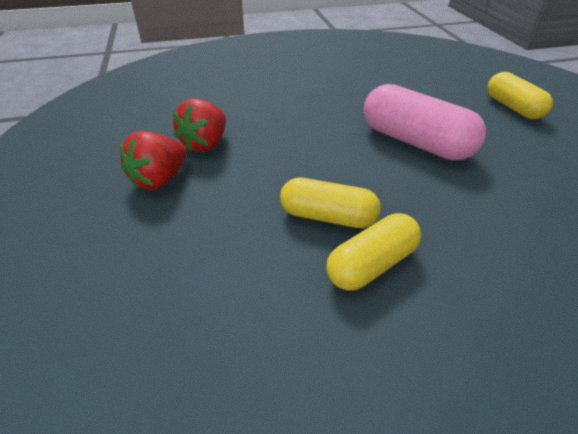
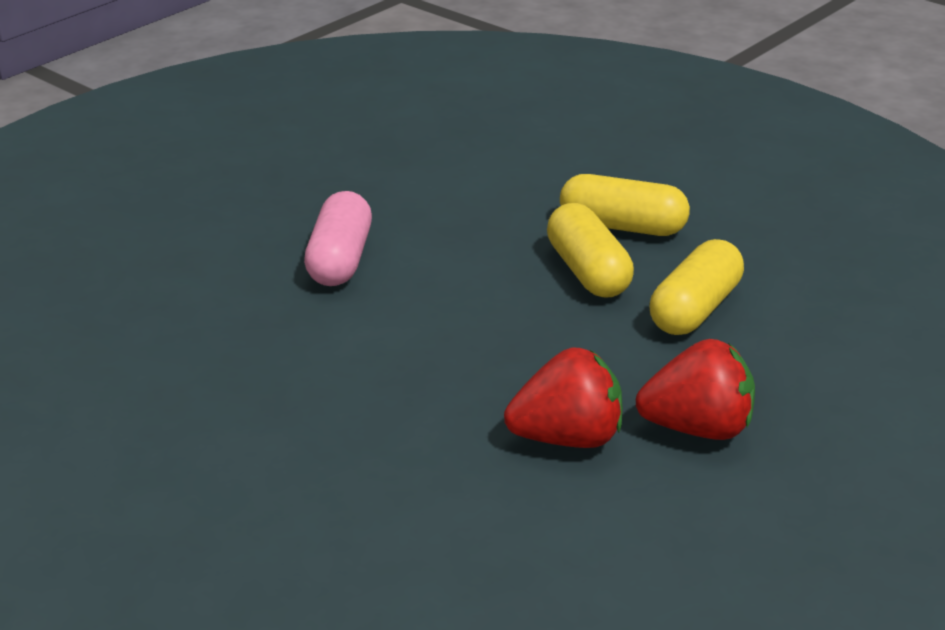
camera: 125 degrees left, 10 degrees down
(415, 142) = (340, 260): pink capsule -> pink capsule, size x0.65
(512, 107) = (134, 208): yellow capsule -> yellow capsule (695, 309)

